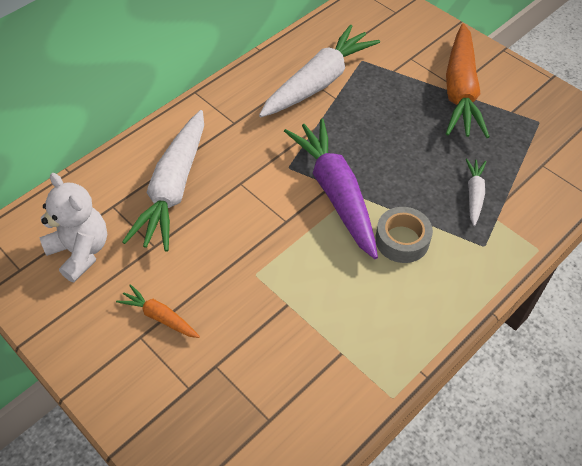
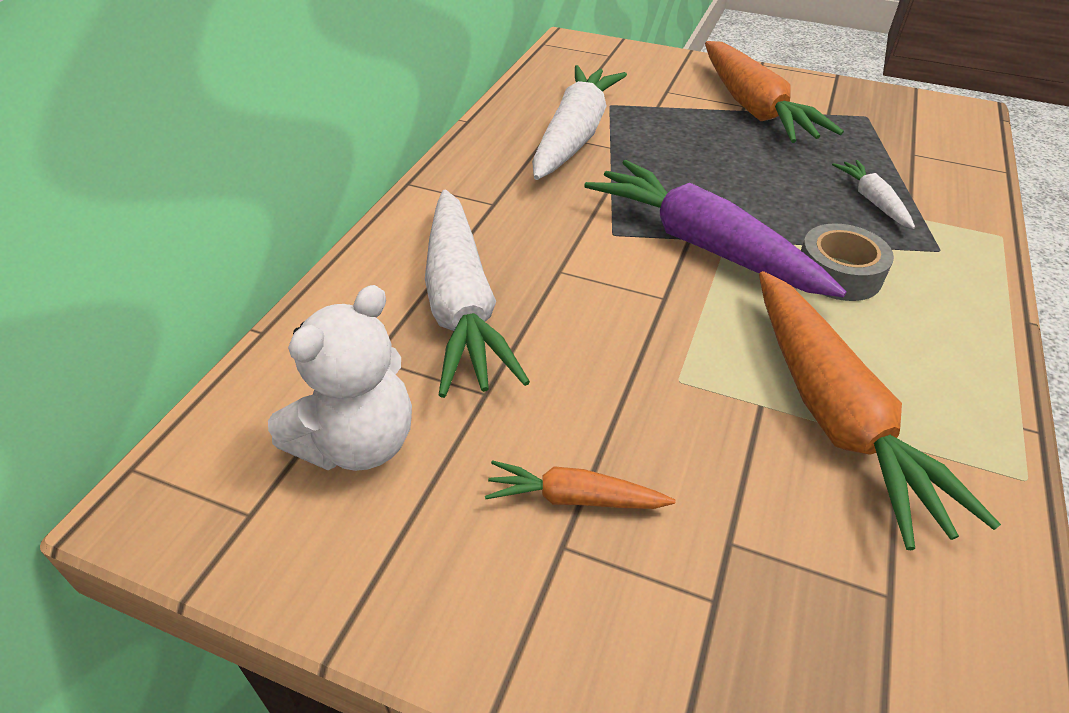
camera: 25 degrees left, 10 degrees down
(81, 251) = (357, 443): white teddy bear -> white teddy bear turned 105 degrees clockwise
(321, 324) = (833, 414): none -> orange carrot

